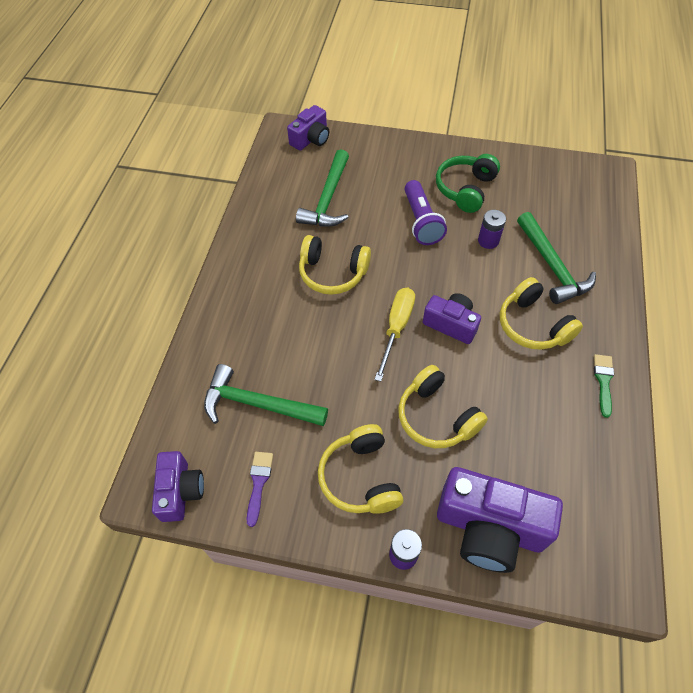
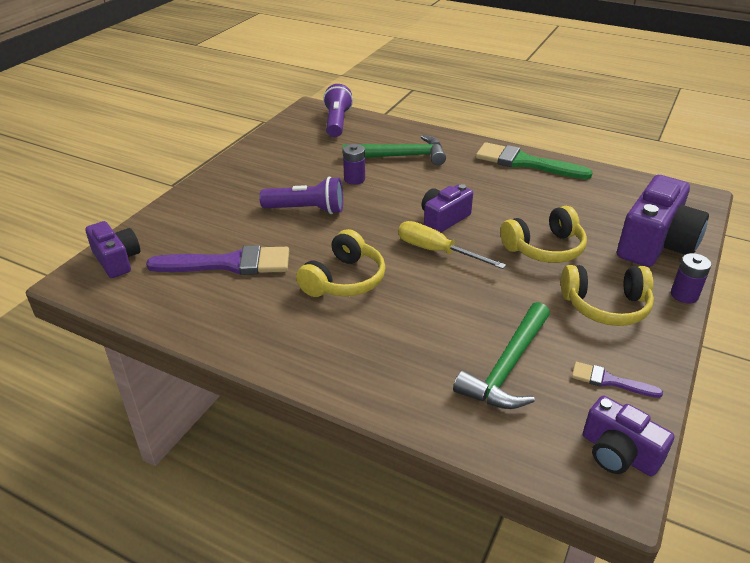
camera: 75 degrees left, 20 degrees down
(180, 491) = (618, 453): purple camera -> purple camera turned 150 degrees counterclockwise
(328, 198) = (229, 264): green hammer -> purple brush
(465, 189) = (281, 176): green headphones -> none
(533, 325) = (460, 179): yellow headphones -> none
(591, 199) = (337, 122): none -> purple flashlight
(603, 381) = (525, 163): green brush -> green brush, size x1.97

